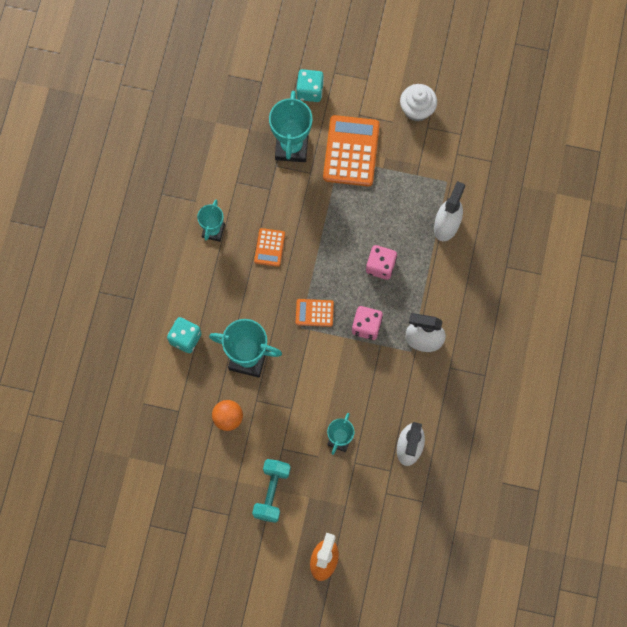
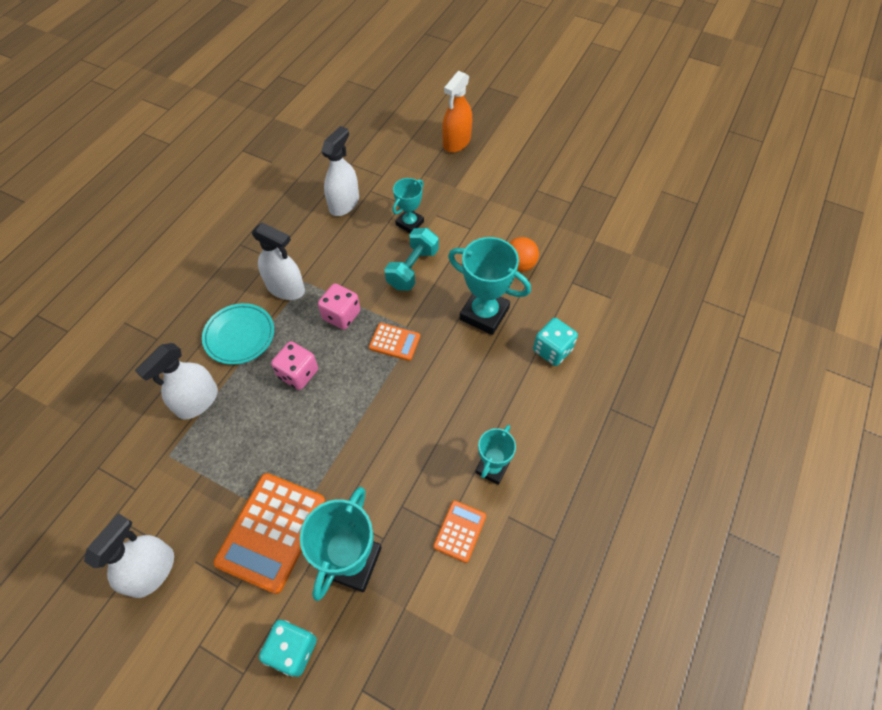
camera: 165 degrees left, 15 degrees down
(269, 247) = (425, 428): orange calculator -> orange calculator (460, 531)
(271, 492) = (490, 197): turquoise dumbbell -> turquoise dumbbell (413, 269)
(417, 109) = (152, 571): white cupcake -> white spray bottle
(441, 286) = (239, 336): none -> turquoise plate

